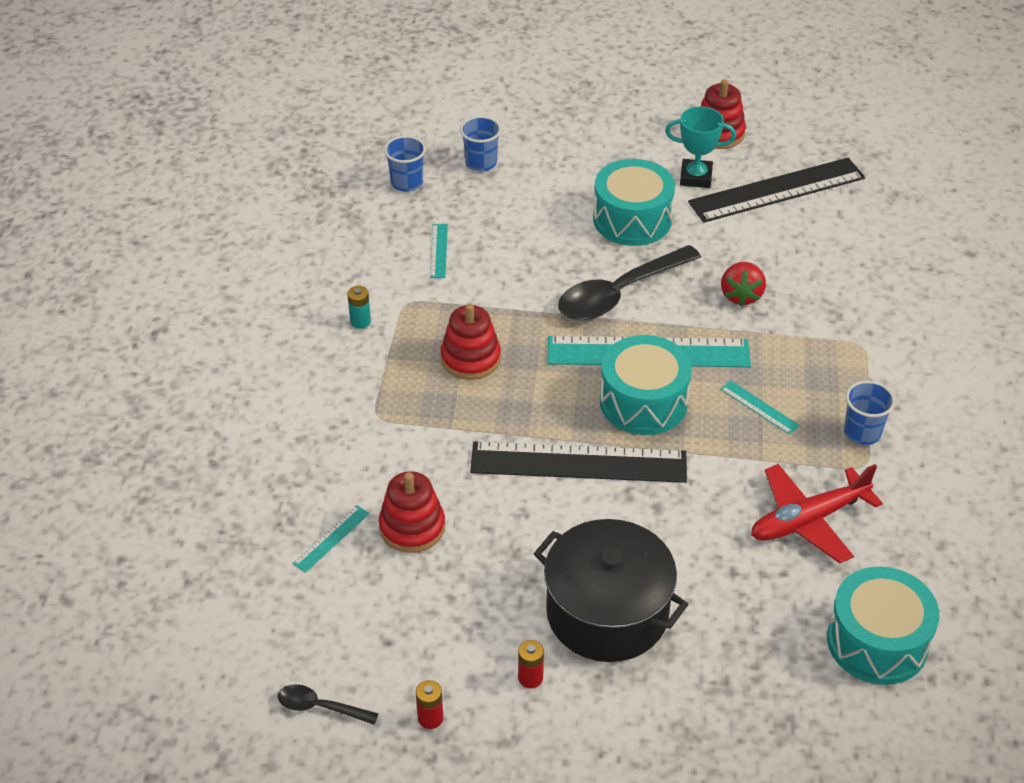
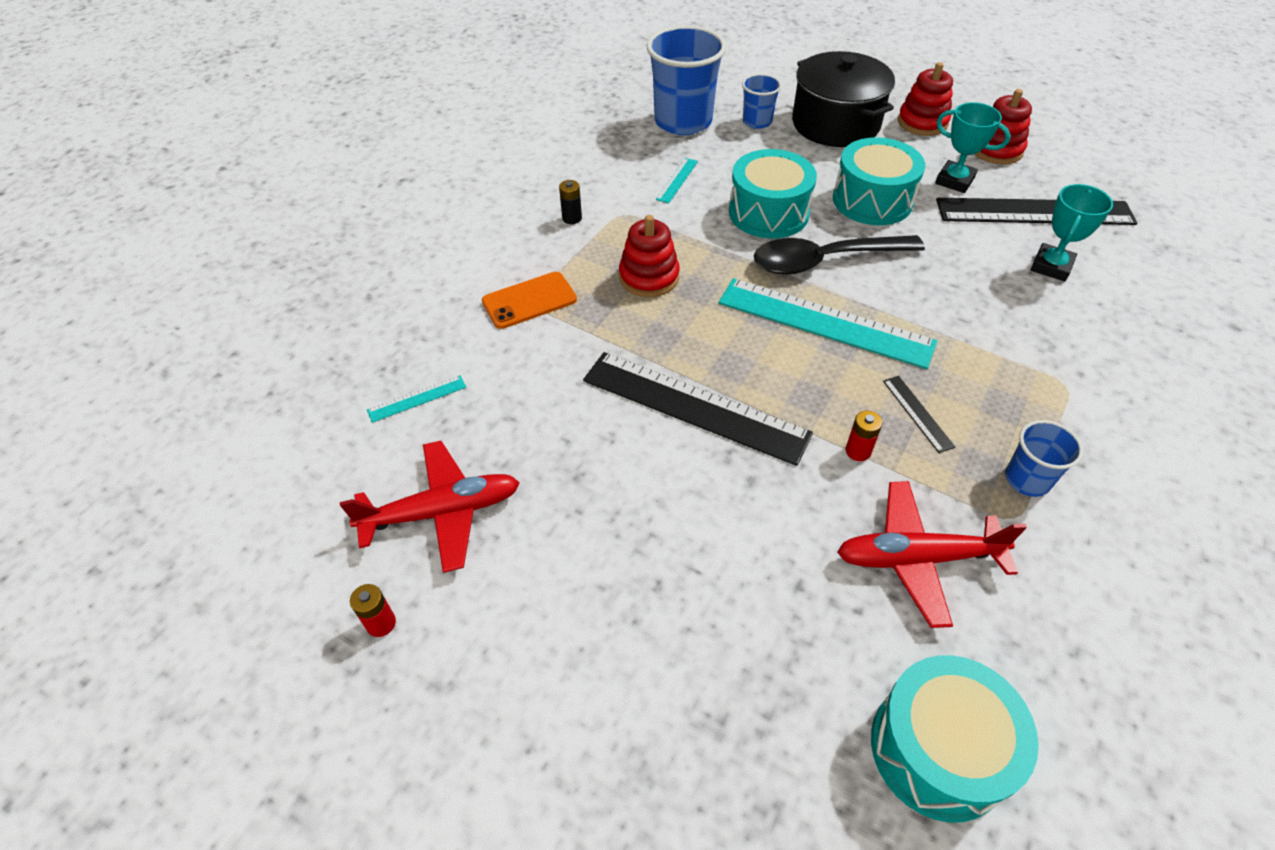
camera: 25 degrees right, 5 degrees up
(320, 707) = (288, 564): black spoon -> none
(360, 321) = (572, 218): turquoise battery -> black battery
(373, 416) = (529, 300): none -> orange phone
(407, 183) = (683, 121): blue cup -> blue cup, size x1.95
(412, 527) = (496, 414): red stacking toy -> red stacking toy (922, 122)
(421, 621) = (442, 512): none -> red plane
(530, 678) = (509, 621): red battery -> red battery (858, 451)
(607, 613) = (633, 579): black pot -> black pot (835, 124)
(643, 402) = (794, 368): turquoise drum -> turquoise drum (768, 213)
(741, 295) = (950, 297): red strawberry -> none
(759, 407) = (917, 413): turquoise ruler -> black ruler
(811, 240) = (1051, 266): none -> turquoise trophy

